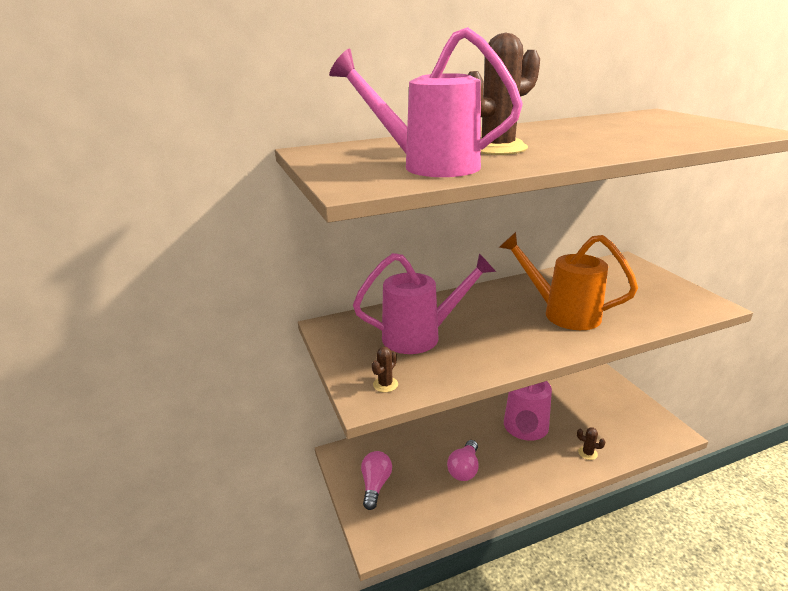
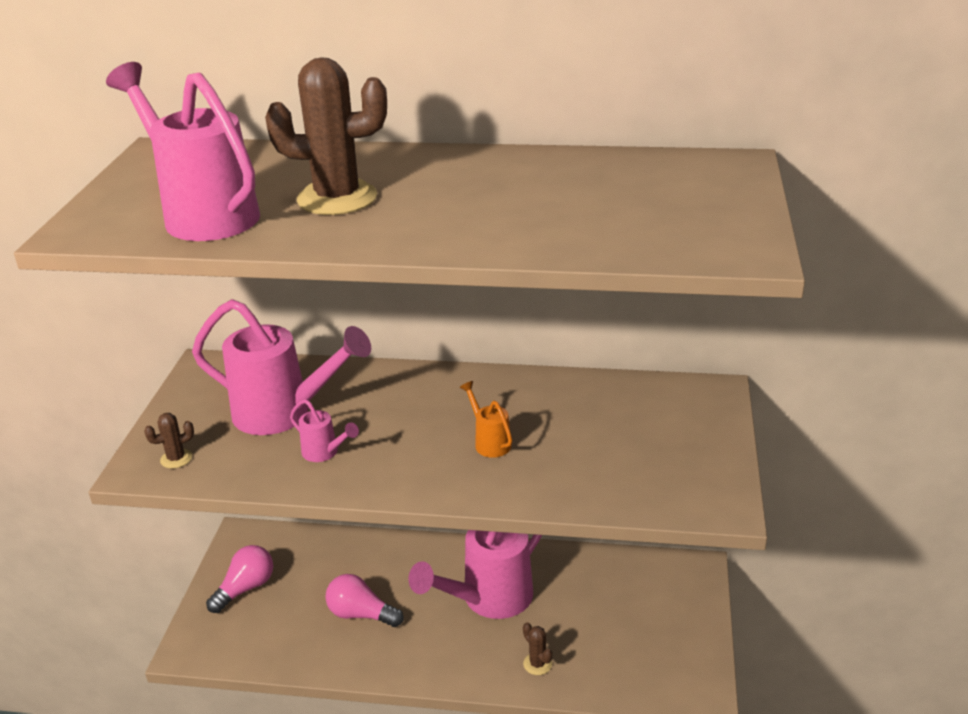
camera: 30 degrees right, 5 degrees up
(464, 469) = (361, 614): pink light bulb -> pink light bulb turned 60 degrees clockwise
(479, 348) = (325, 453): none -> pink watering can
(562, 313) = (489, 442): orange watering can -> orange watering can, size x0.45

